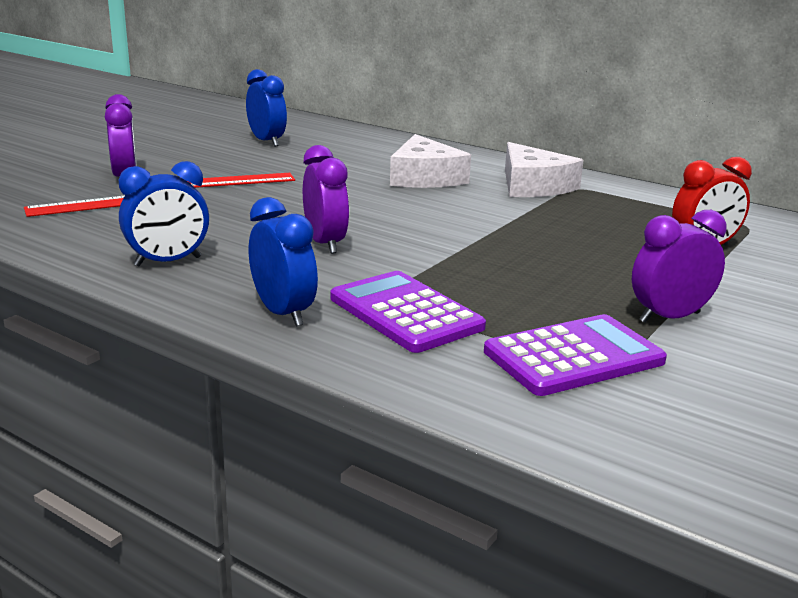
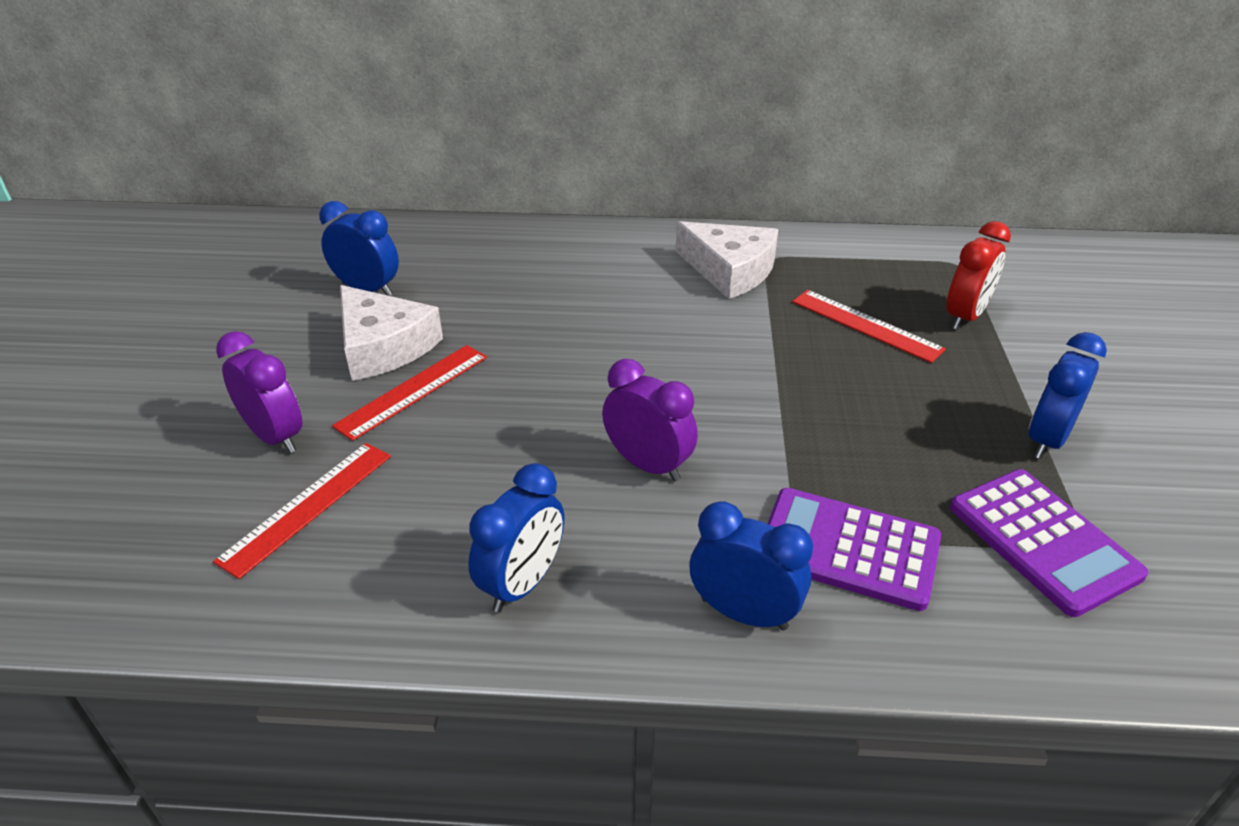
camera: 30 degrees left, 15 degrees up
(425, 177) = (615, 296): white cheese -> white cheese (383, 346)
(573, 356) = (1043, 541): purple calculator -> purple calculator turned 120 degrees clockwise
(603, 231) = (866, 325): none -> red ruler
(669, 317) = (1046, 439): purple clock -> blue clock

